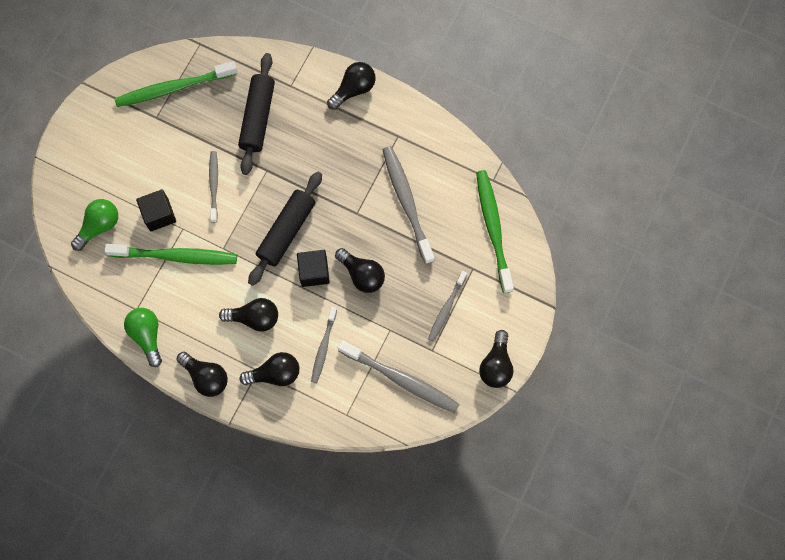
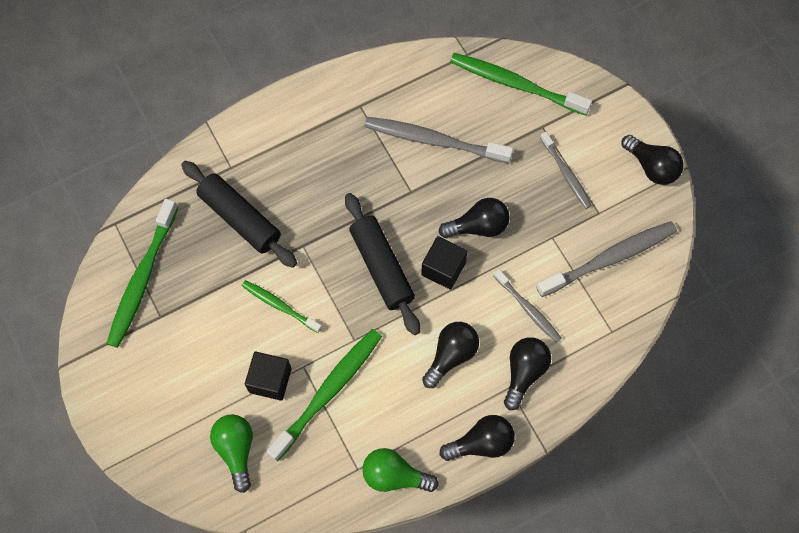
camera: 55 degrees left, 5 degrees down
(214, 185) = (280, 306): grey toothbrush -> green toothbrush
(353, 89) = (281, 113): black light bulb -> none

